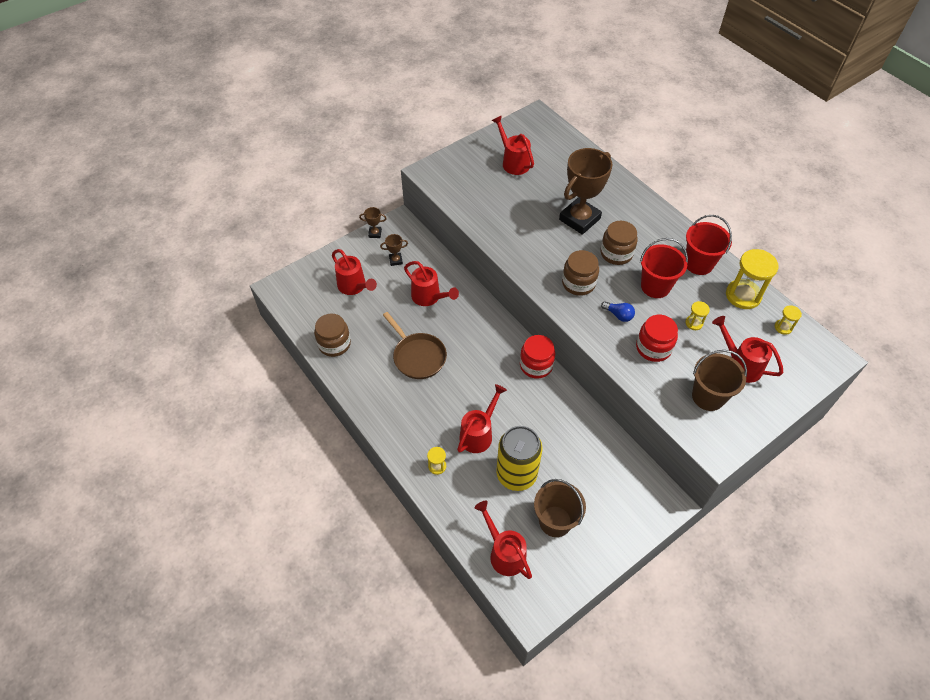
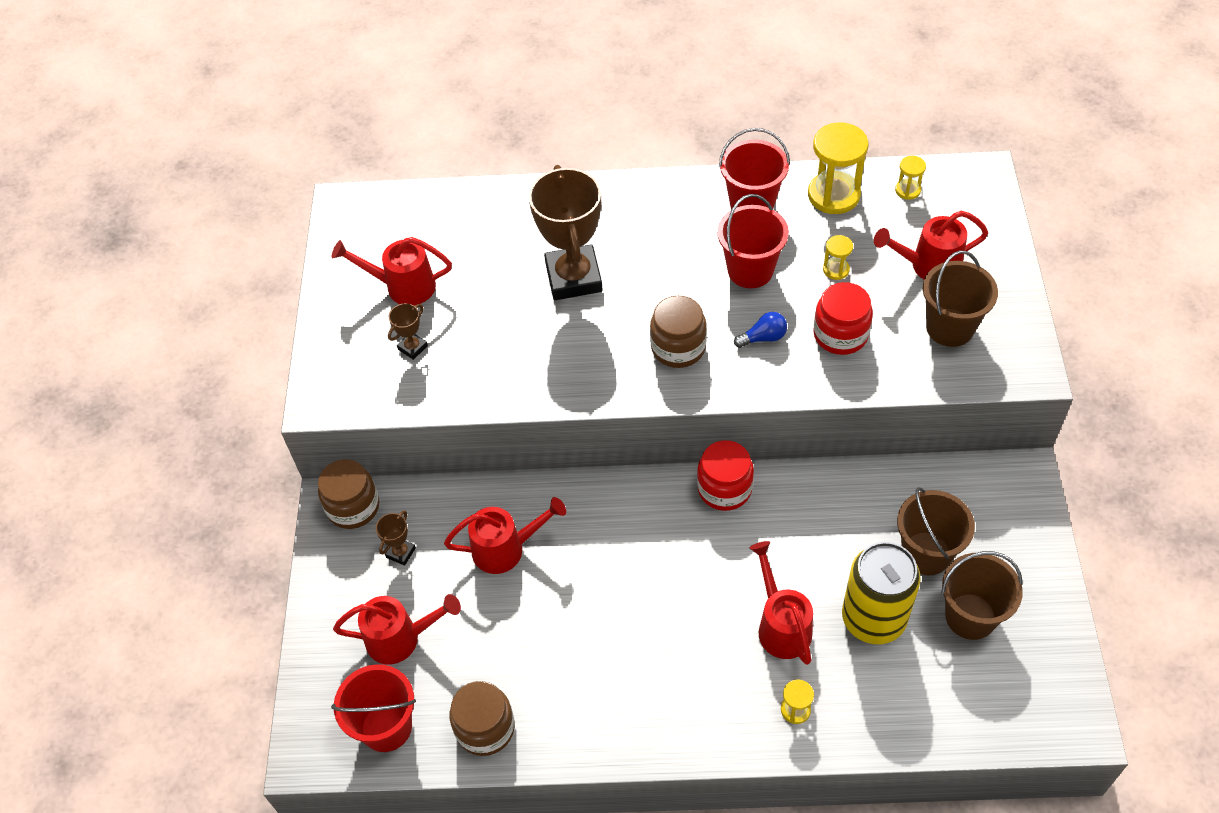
camera: 50 degrees left, 0 degrees up
(309, 308) = (386, 727): none -> red bucket
(375, 233) = (324, 550): brown trophy -> brown trophy (412, 347)
(417, 356) = (597, 626): brown pan -> none
(504, 553) = (978, 705): red watering can -> none
(576, 479) = (926, 553): none -> brown bucket
(616, 253) = (664, 276): brown jar -> brown jar (353, 507)

